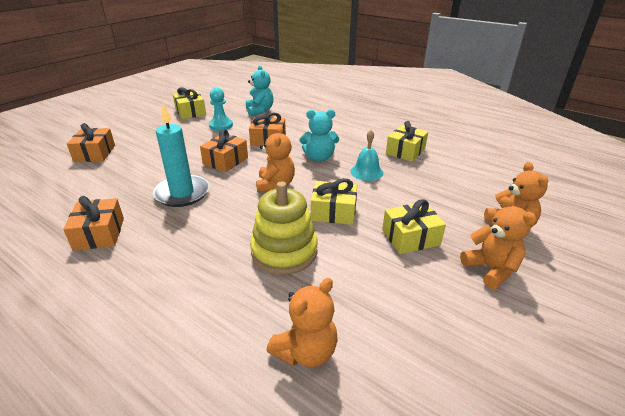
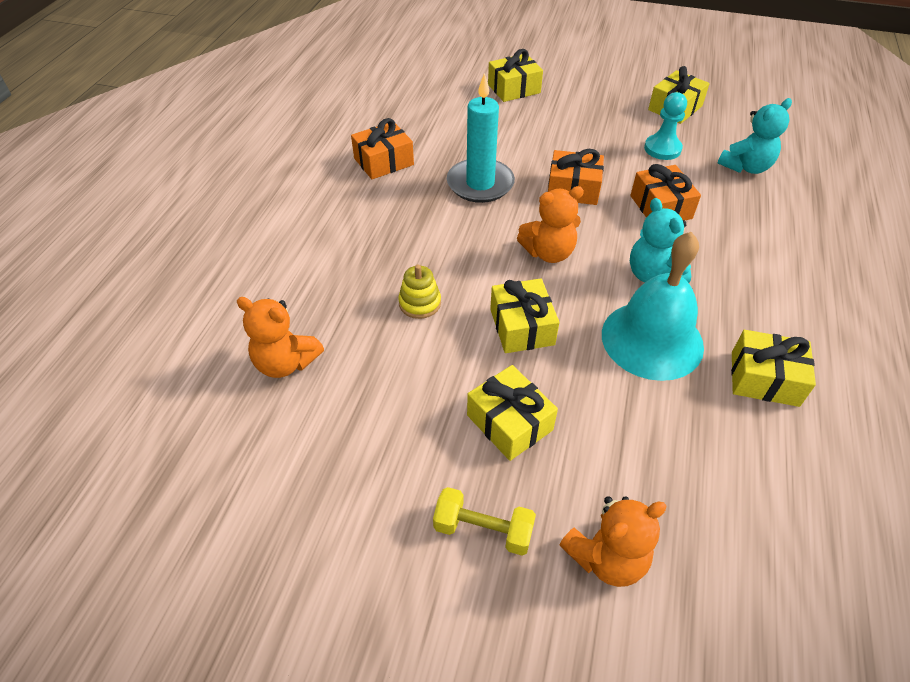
camera: 70 degrees right, 15 degrees up
(95, 153) = (514, 89): orange gift -> yellow gift
(284, 252) = (420, 303): yellow stacking toy -> yellow stacking toy, size x0.52
(366, 172) = (652, 339): turquoise bell -> turquoise bell, size x1.82
(490, 269) = (483, 529): orange teddy bear -> yellow dumbbell

